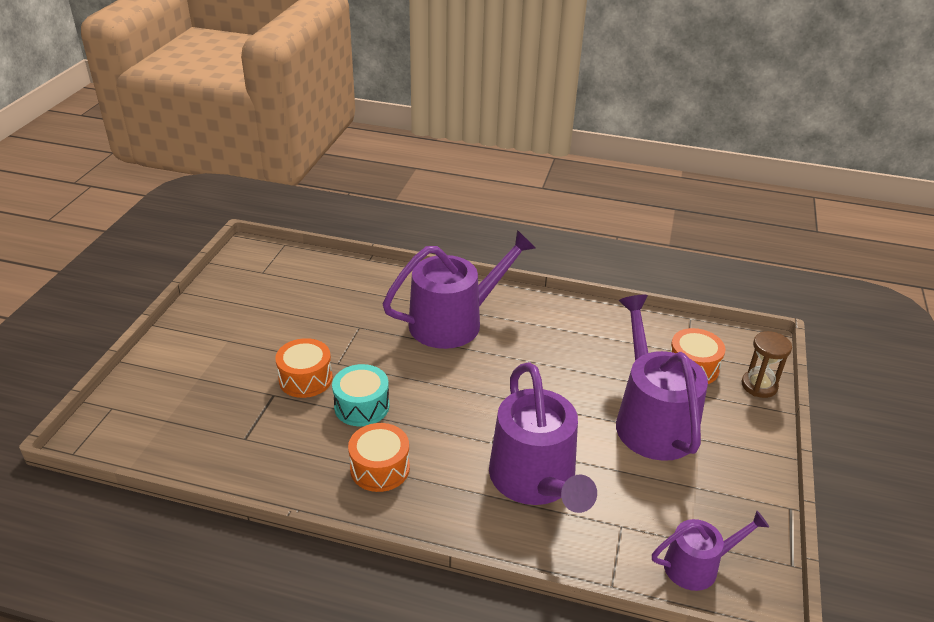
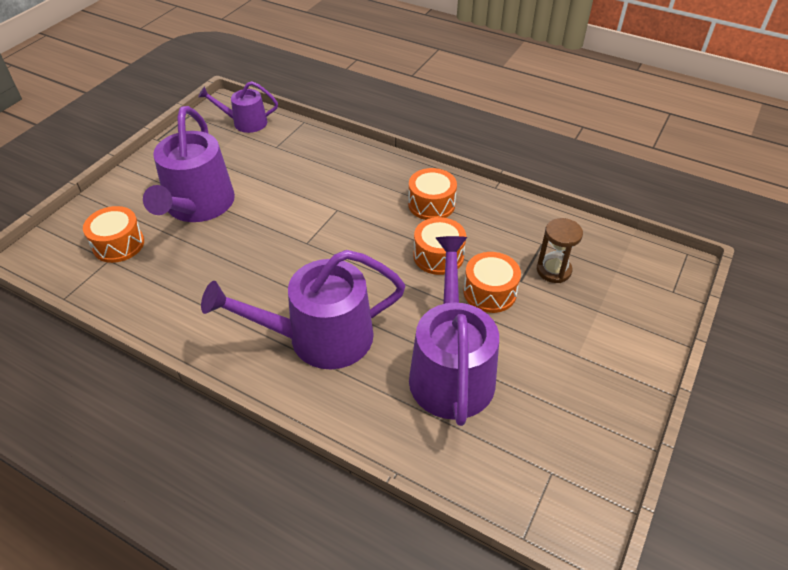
camera: 165 degrees left, 10 degrees up
(362, 406) = (438, 256): turquoise drum -> orange drum
(536, 480) = (317, 179): purple watering can -> purple watering can (451, 370)
(759, 386) = (79, 219): brown hourglass -> brown hourglass (553, 270)

